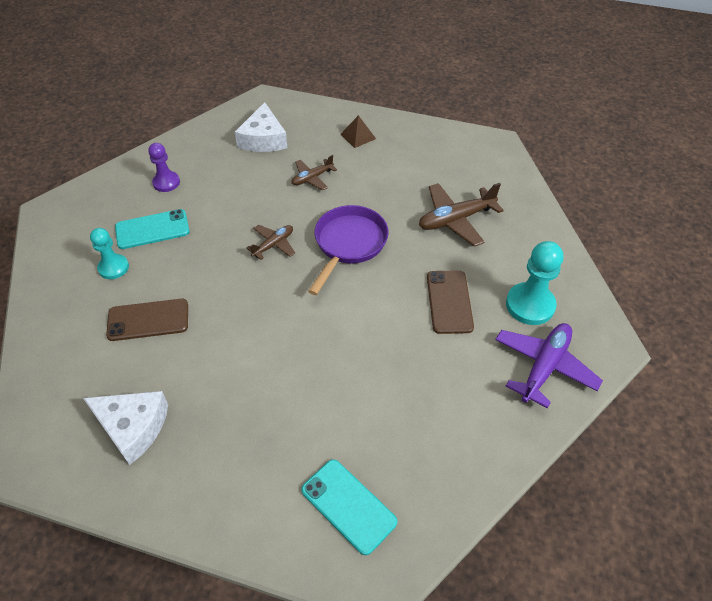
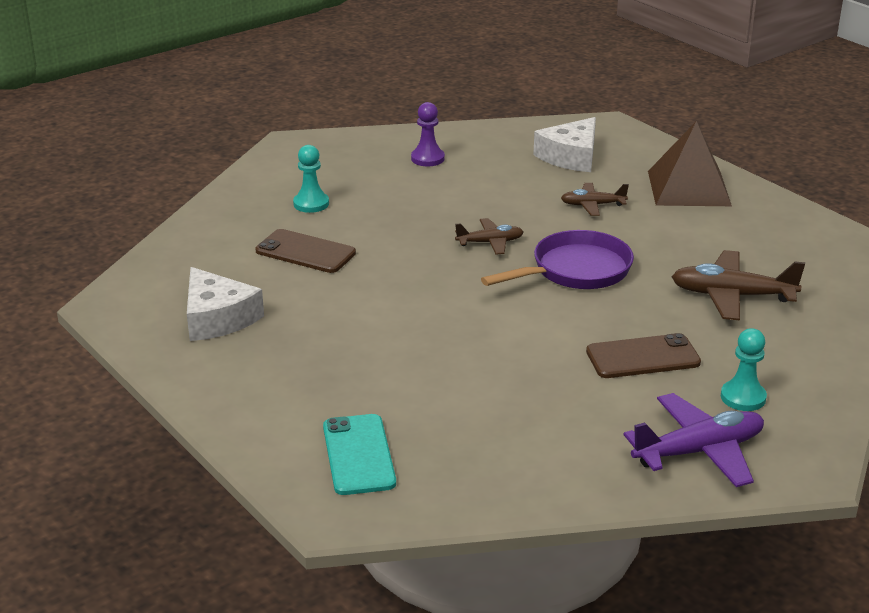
camera: 35 degrees right, 20 degrees down
(152, 229) = (377, 189): turquoise phone -> none
(358, 136) = (688, 188): brown pyramid -> brown pyramid, size x2.04
(449, 302) = (643, 357): brown phone -> brown phone turned 45 degrees clockwise
(530, 305) = (743, 397): turquoise pawn -> turquoise pawn, size x0.64

